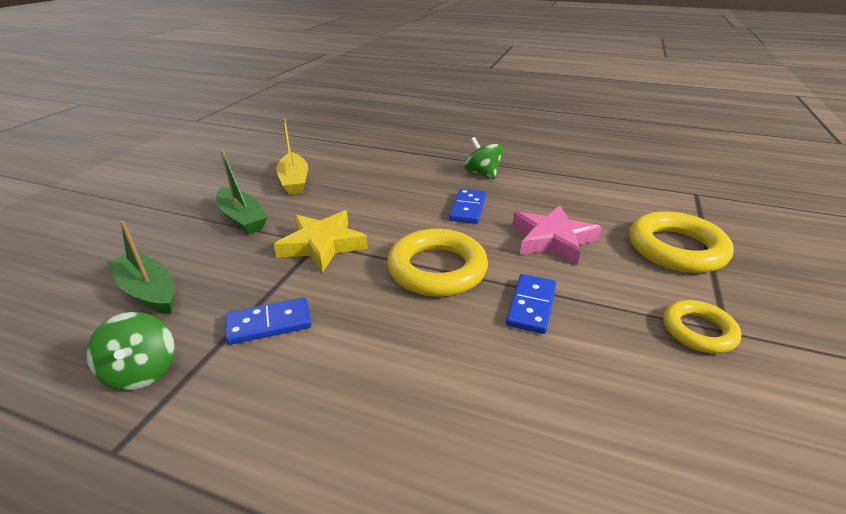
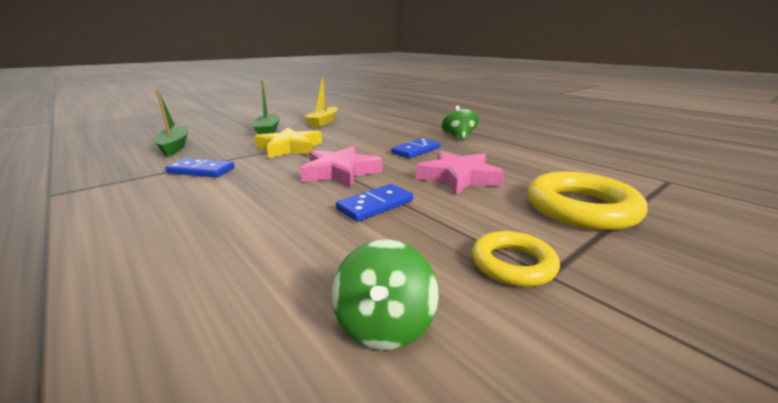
camera: 30 degrees right, 10 degrees down
(142, 371) = (115, 172): green spinning top -> green spinning top (384, 325)
(437, 269) = (340, 172): yellow ring -> pink star

